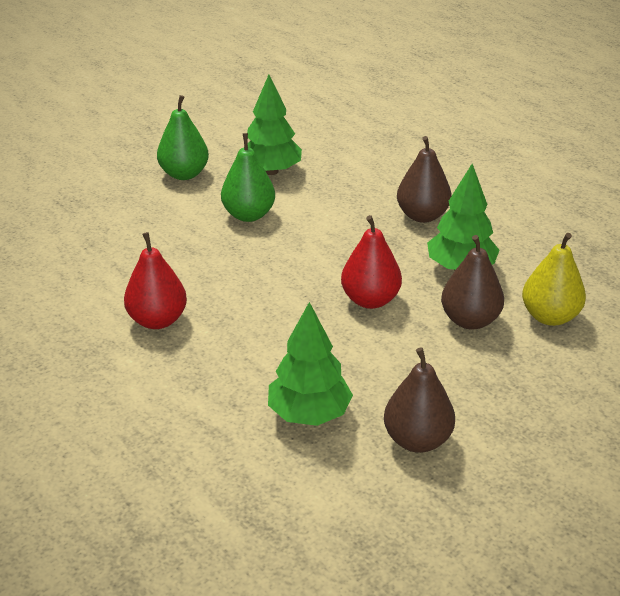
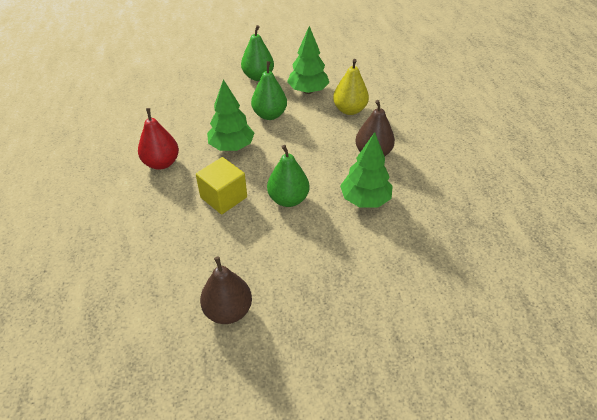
camera: 30 degrees right, 10 degrees up
(286, 328) = (223, 197): none -> yellow cube
(309, 414) = (184, 261): green tree -> green tree (231, 147)
(370, 300) = (288, 199): red pear -> green pear
(470, 320) = (337, 240): brown pear -> none
(550, 316) = (393, 261): yellow pear -> yellow pear (349, 110)

